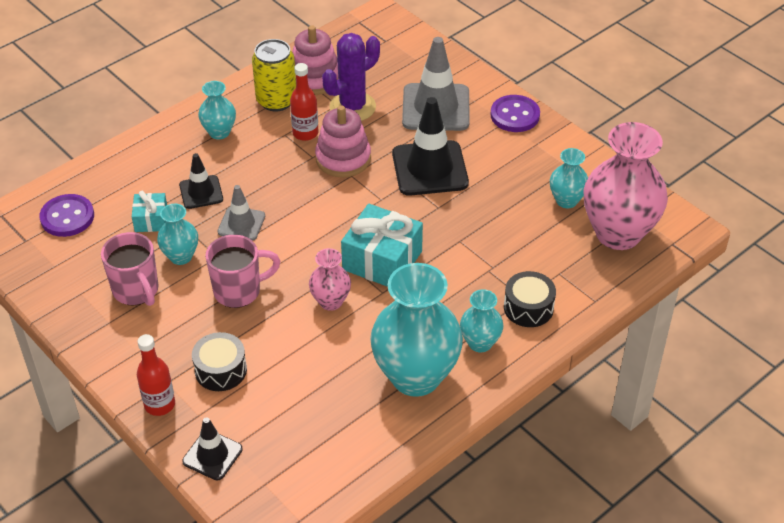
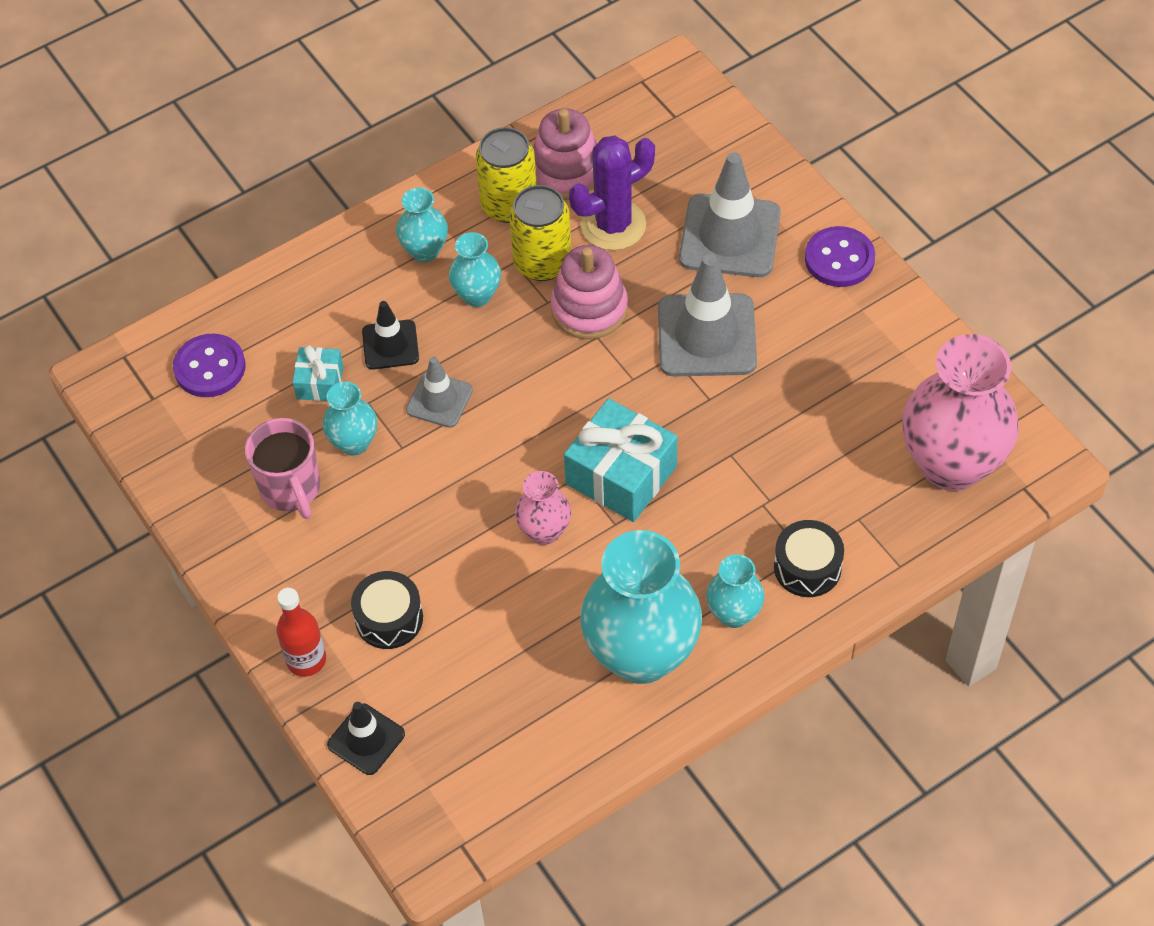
camera: 10 degrees right, 10 degrees up
(239, 291) = (425, 503): pink mug -> none
(305, 133) = (542, 262): red bottle -> yellow can
(430, 168) = (706, 336): black traffic cone -> grey traffic cone
(566, 200) = (888, 405): turquoise vase -> turquoise vase (477, 295)

